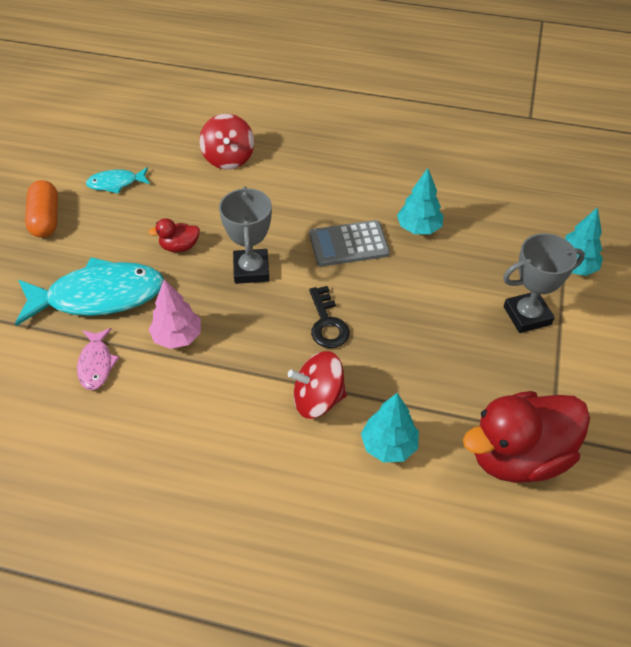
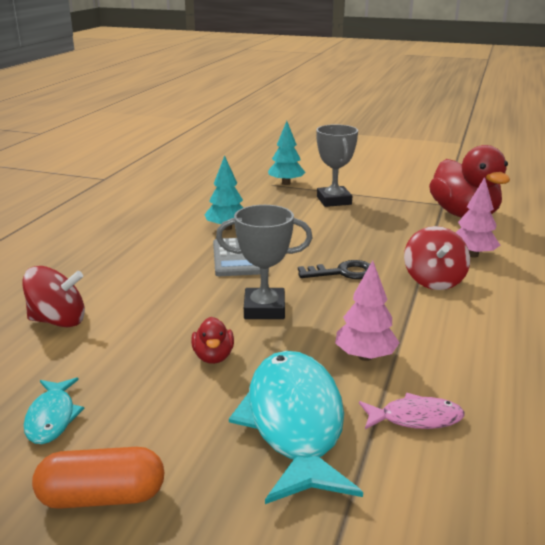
camera: 85 degrees left, 25 degrees down
(389, 445) = (472, 255): turquoise tree -> pink tree

